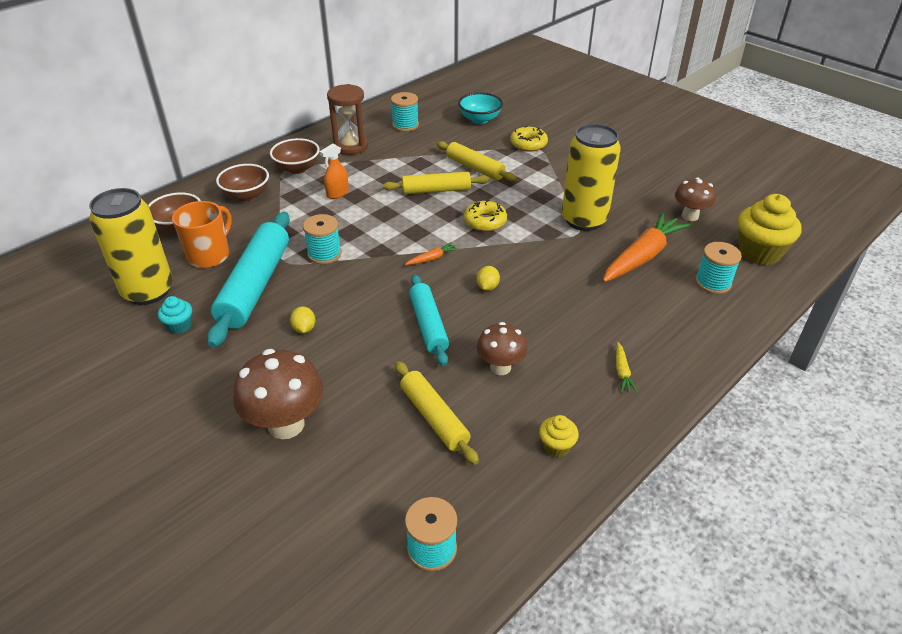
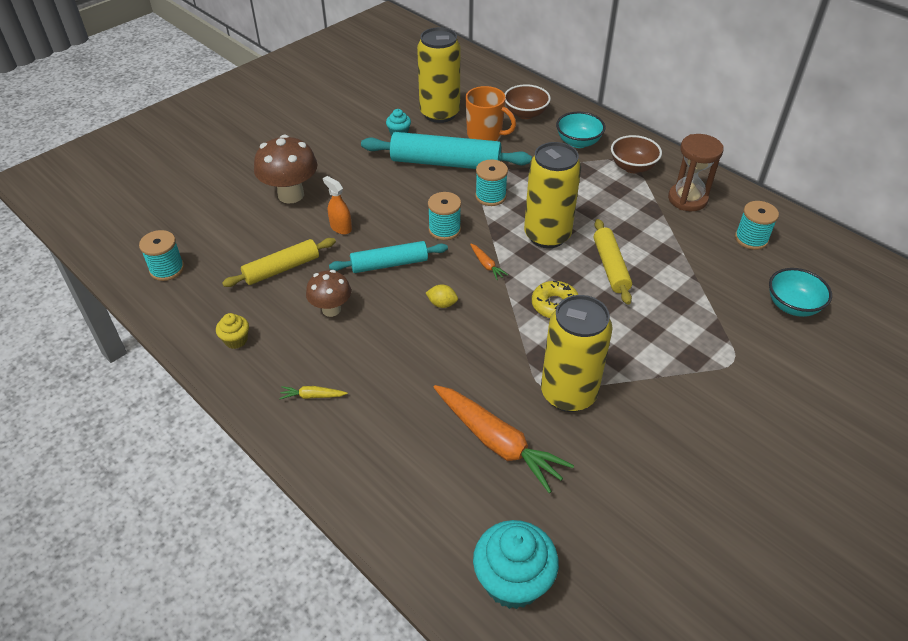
camera: 90 degrees right, 5 degrees up
(246, 195) = (578, 142): brown bowl -> turquoise bowl
(304, 329) = (391, 194): yellow lemon -> none
(337, 193) = (591, 196): orange spray bottle -> orange spray bottle (340, 227)
(391, 221) = (547, 235): none -> yellow can
(475, 168) = (666, 299): yellow rolling pin -> none
(528, 144) = (740, 352): yellow donut -> none
(690, 216) = (592, 513): brown mushroom -> none
(713, 283) = (447, 508): turquoise spool -> turquoise spool (444, 229)
(759, 252) = (513, 581): yellow cupcake -> turquoise cupcake

